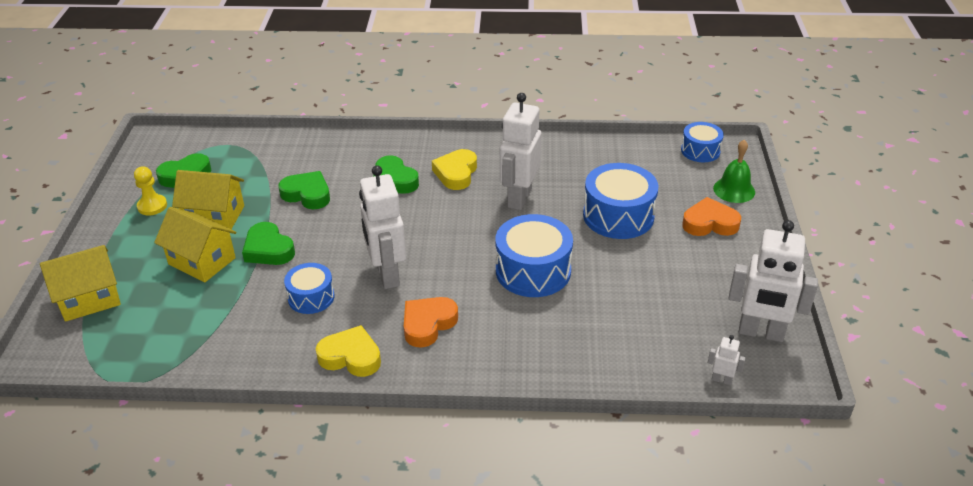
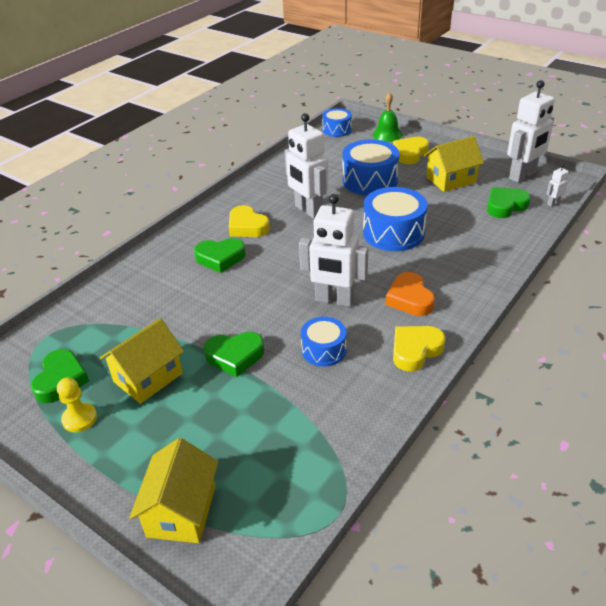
camera: 55 degrees left, 0 degrees up
(202, 261) = (206, 405): yellow house -> yellow house (451, 180)
(307, 194) = (183, 310): green heart -> green heart (505, 206)
(709, 223) = (410, 153): orange heart -> yellow heart

